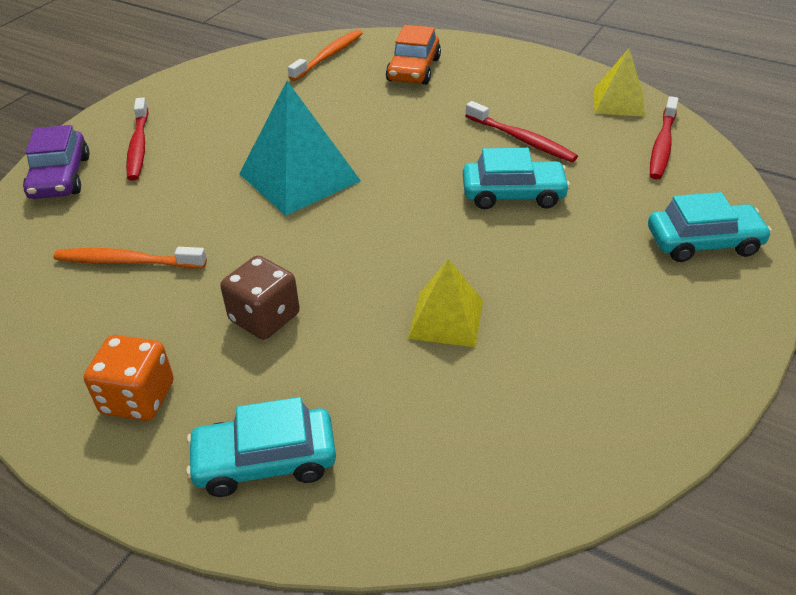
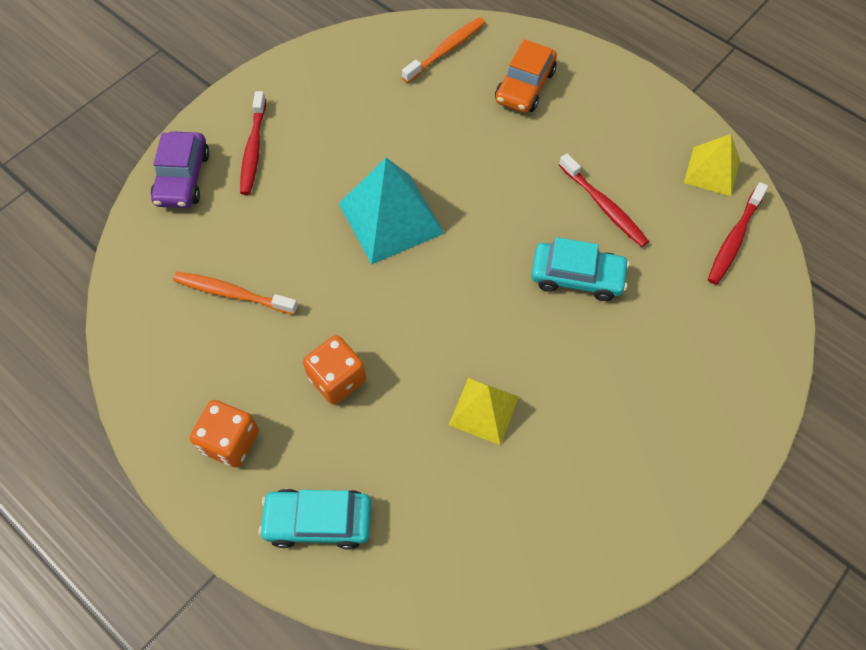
camera: 10 degrees right, 20 degrees up
(264, 317) = (337, 379): brown dice -> orange dice
(703, 242) = (728, 369): turquoise car -> none

